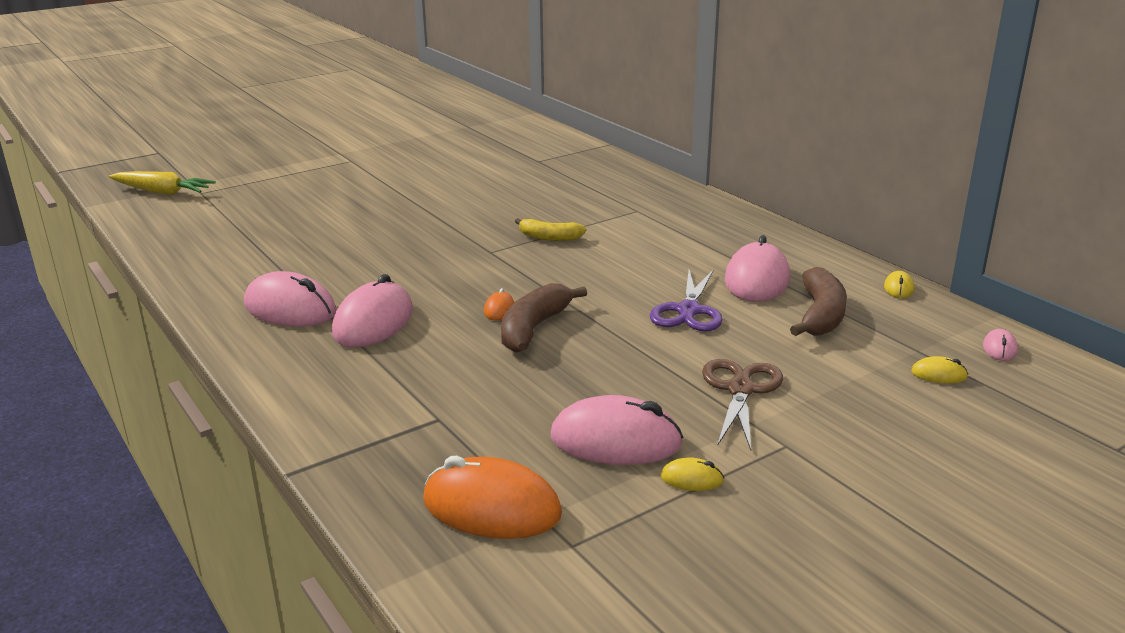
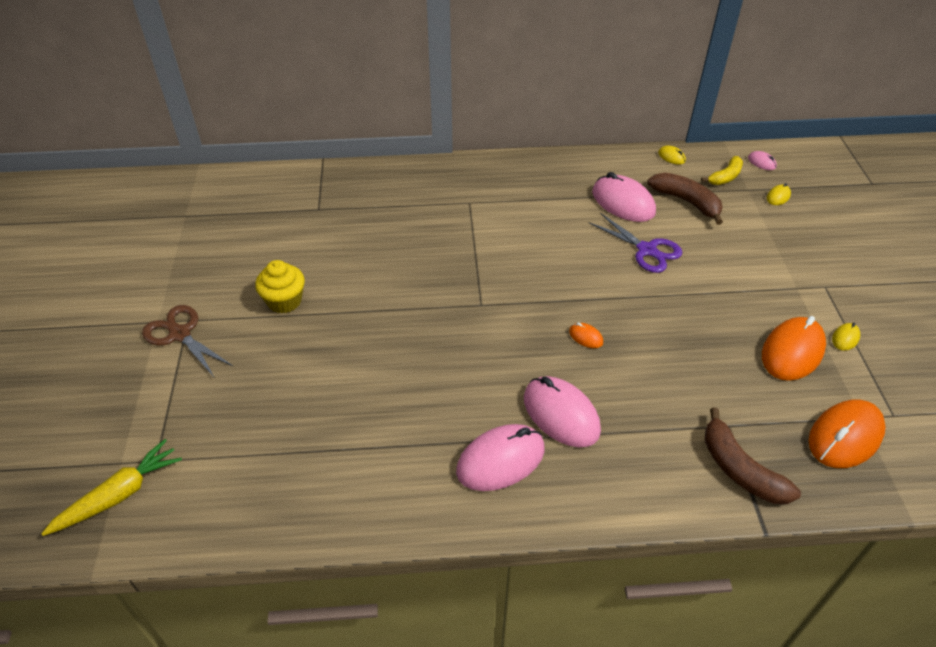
camera: 60 degrees left, 20 degrees up
(406, 181) = (284, 301): none -> yellow cupcake
(534, 328) = (627, 331): brown banana -> brown banana (740, 469)
(549, 237) = (481, 264): yellow banana -> yellow banana (725, 177)
(616, 440) = (792, 352): pink mouse -> orange mouse
(740, 389) = (758, 275): brown scissors -> brown scissors (180, 334)

